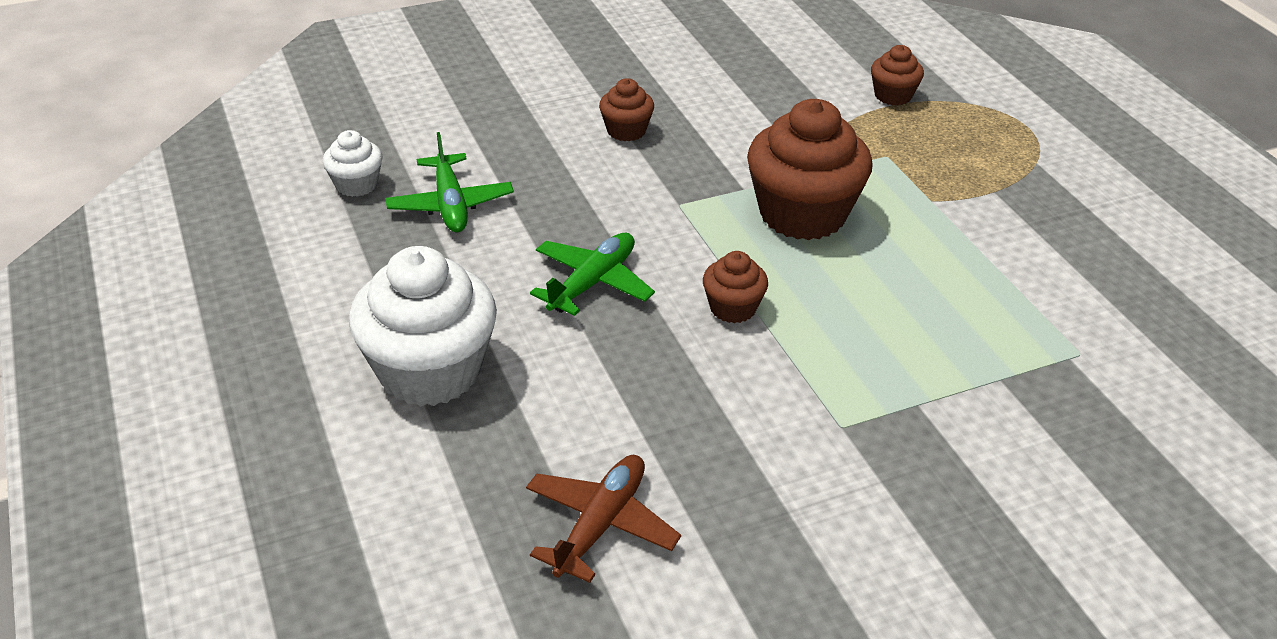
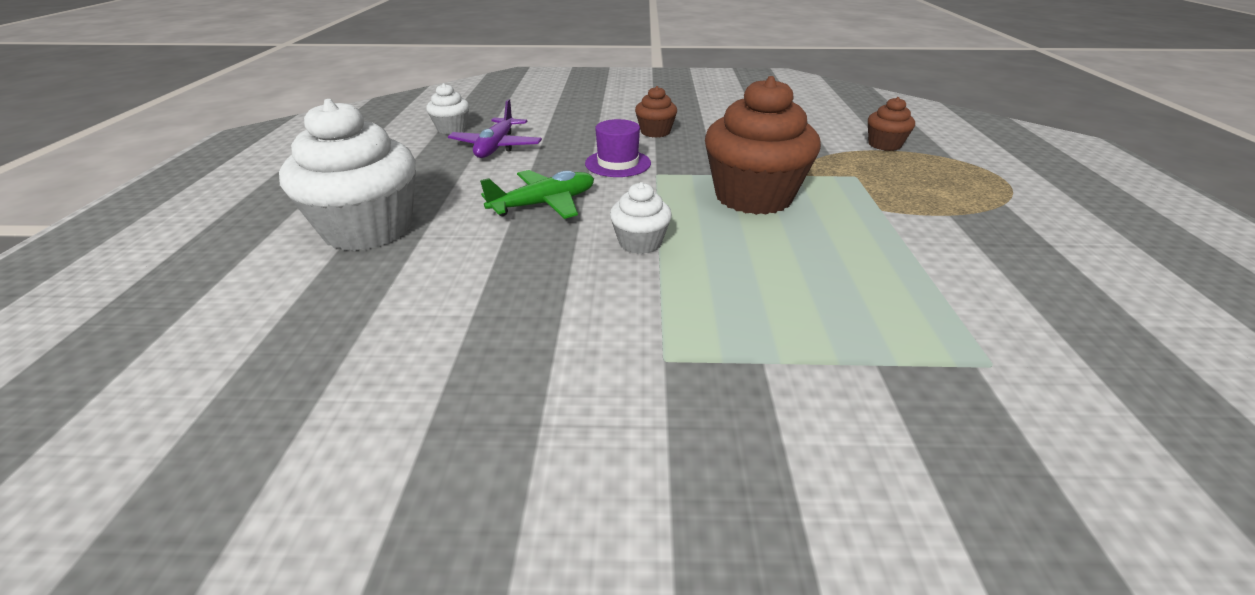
camera: 25 degrees right, 5 degrees down
(450, 204) = (496, 147): green plane -> purple plane
(600, 524) = (355, 375): brown plane -> none
(623, 198) = (618, 163): none -> purple hat
(732, 308) = (640, 242): brown cupcake -> white cupcake

